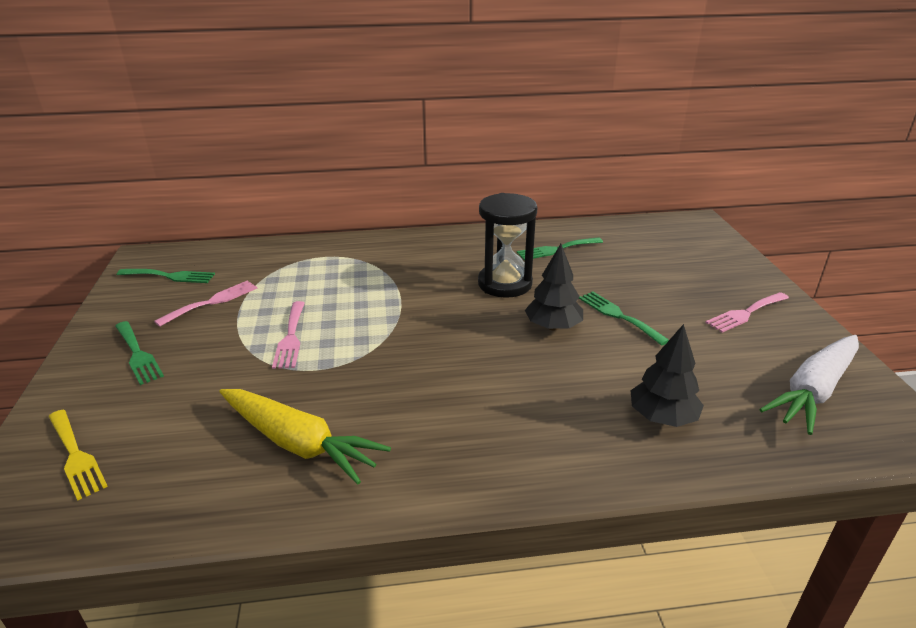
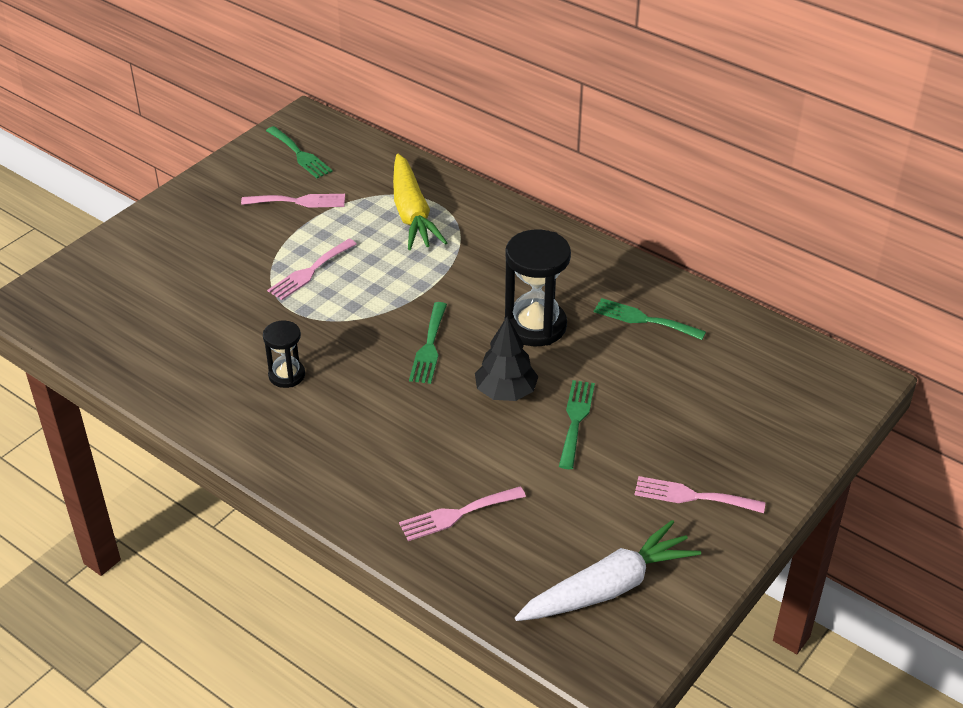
camera: 45 degrees right, 10 degrees up
(76, 456) = (102, 282): yellow fork -> none
(138, 354) = (205, 222): green fork -> green fork (429, 347)
(298, 443) = (216, 360): yellow carrot -> yellow carrot (412, 213)
(382, 414) = (287, 375): none -> black hourglass
(662, 417) = (457, 514): black tree -> pink fork
(814, 391) = (608, 587): white carrot -> white carrot turned 150 degrees clockwise

